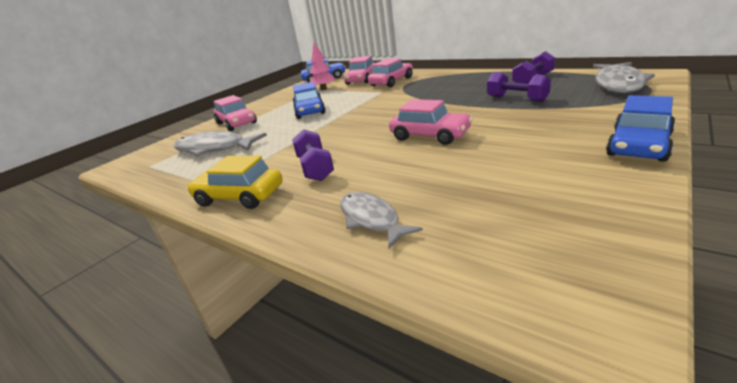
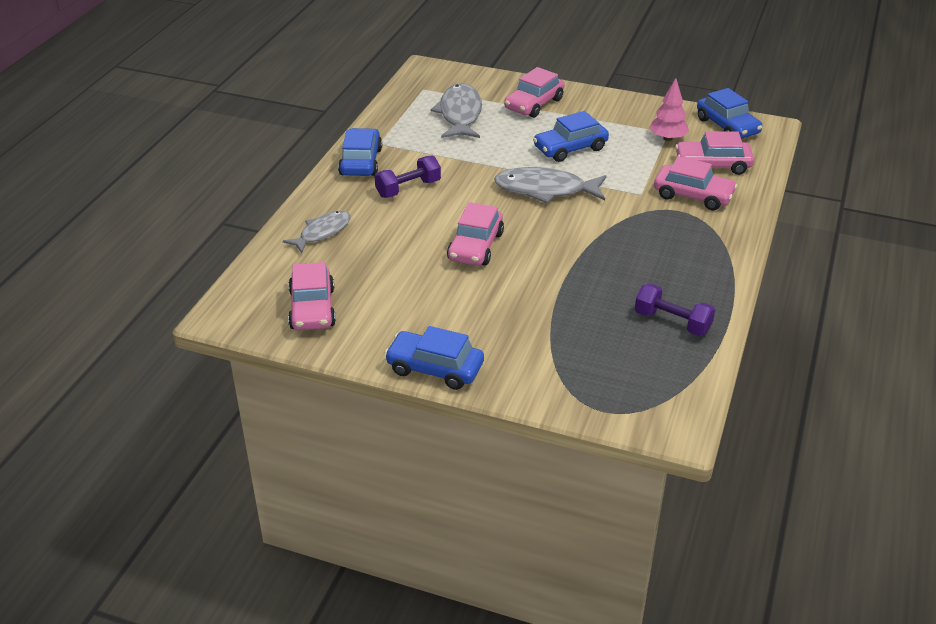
camera: 70 degrees right, 10 degrees up
(239, 196) = (360, 162): yellow car -> blue car
(516, 99) = (587, 305): purple dumbbell -> none
(550, 222) = (312, 308): none -> pink car
(618, 84) = (637, 390): grey fish -> grey fish (545, 190)

